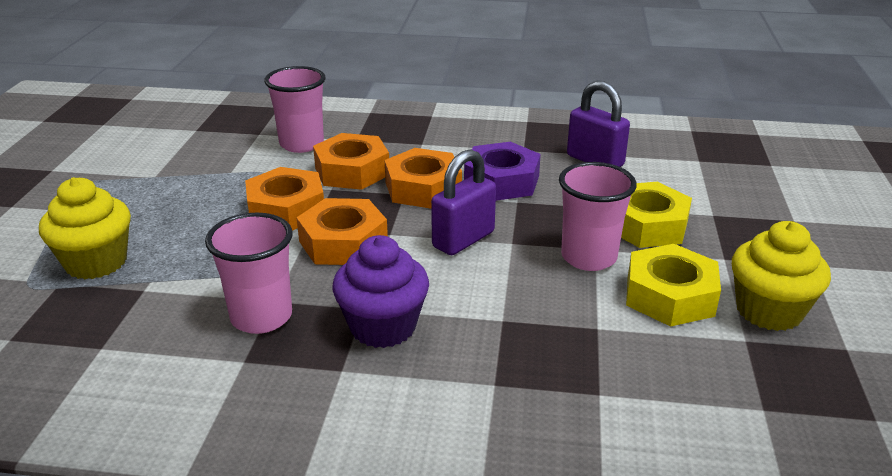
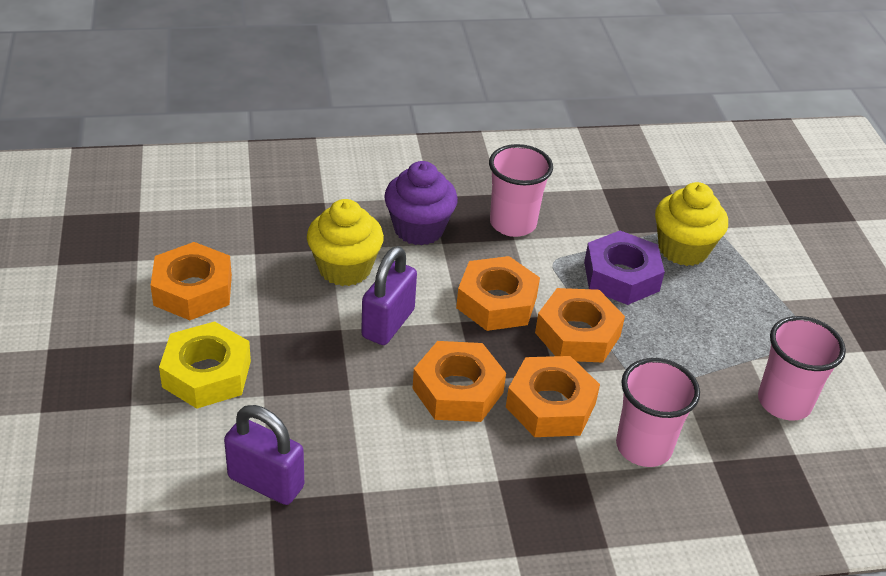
camera: 160 degrees right, 10 degrees up
(501, 181) = (374, 419): purple nut -> purple nut (621, 276)
(588, 257) = (265, 321): pink cup -> pink cup (784, 402)
(669, 296) = (193, 290): yellow nut -> orange nut
(769, 311) = (109, 288): yellow cupcake -> yellow cupcake (345, 268)

